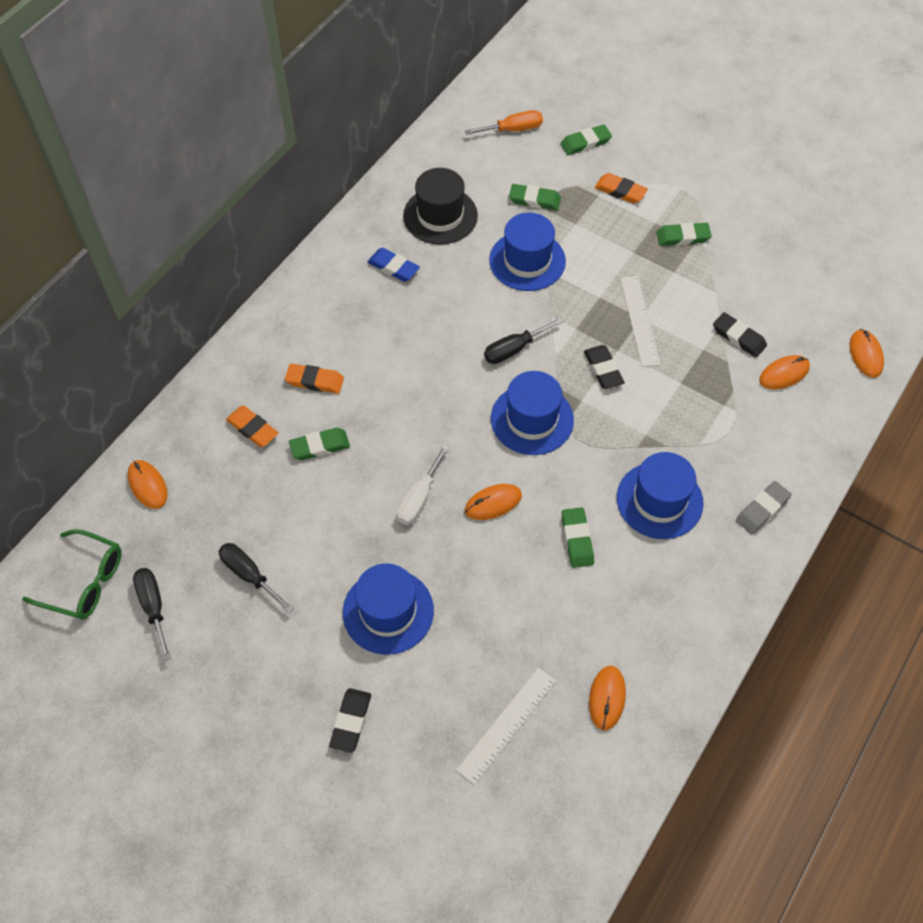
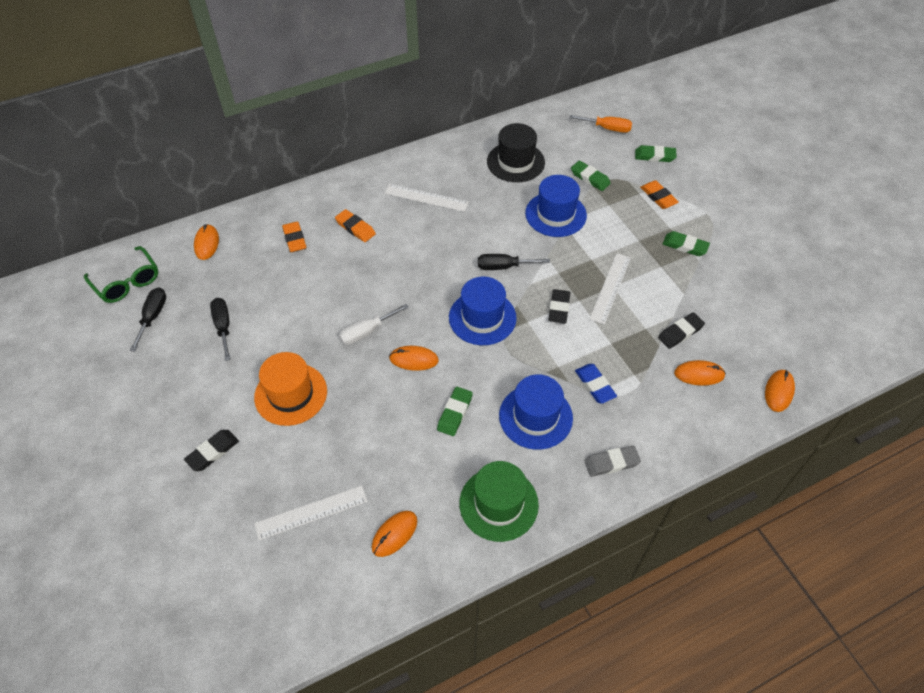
camera: 30 degrees right, 5 degrees down
(320, 446) = (327, 269): green eraser -> none
(370, 306) = (426, 198): none -> white ruler
(388, 611) = (291, 394): blue hat -> orange hat
(393, 267) = (459, 181): blue eraser -> blue eraser (595, 385)
(685, 610) = (498, 504): none -> green hat
(738, 337) = (680, 332): black eraser -> black eraser turned 75 degrees clockwise

